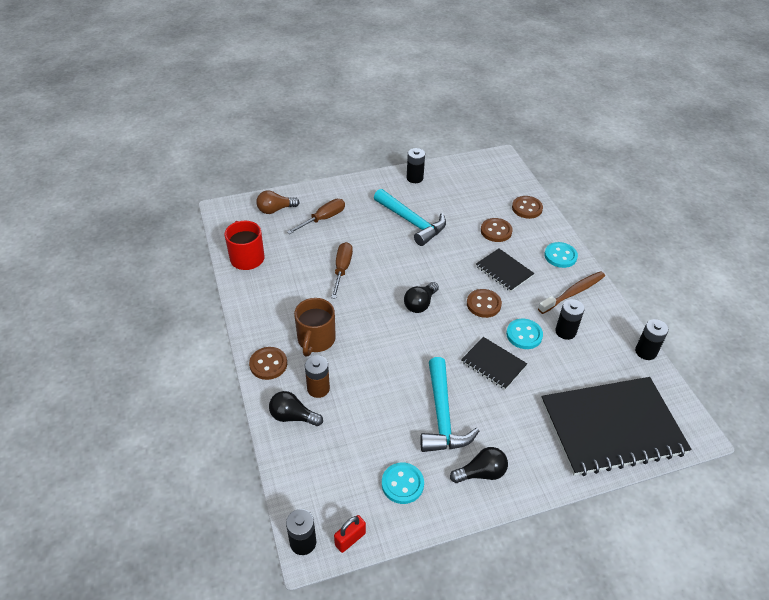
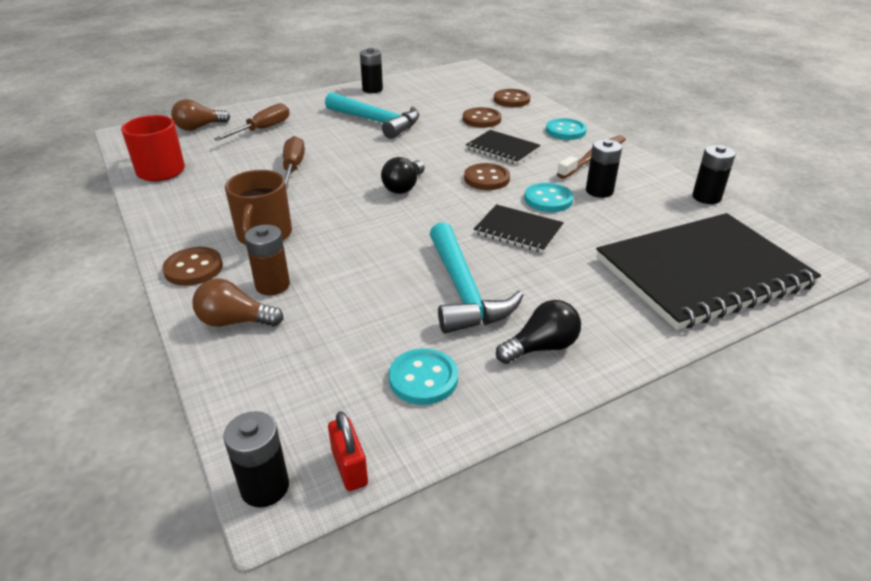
camera: 10 degrees left, 10 degrees down
(293, 416) = (235, 321): black light bulb -> brown light bulb
(350, 539) = (349, 468): red padlock -> red padlock turned 60 degrees counterclockwise

